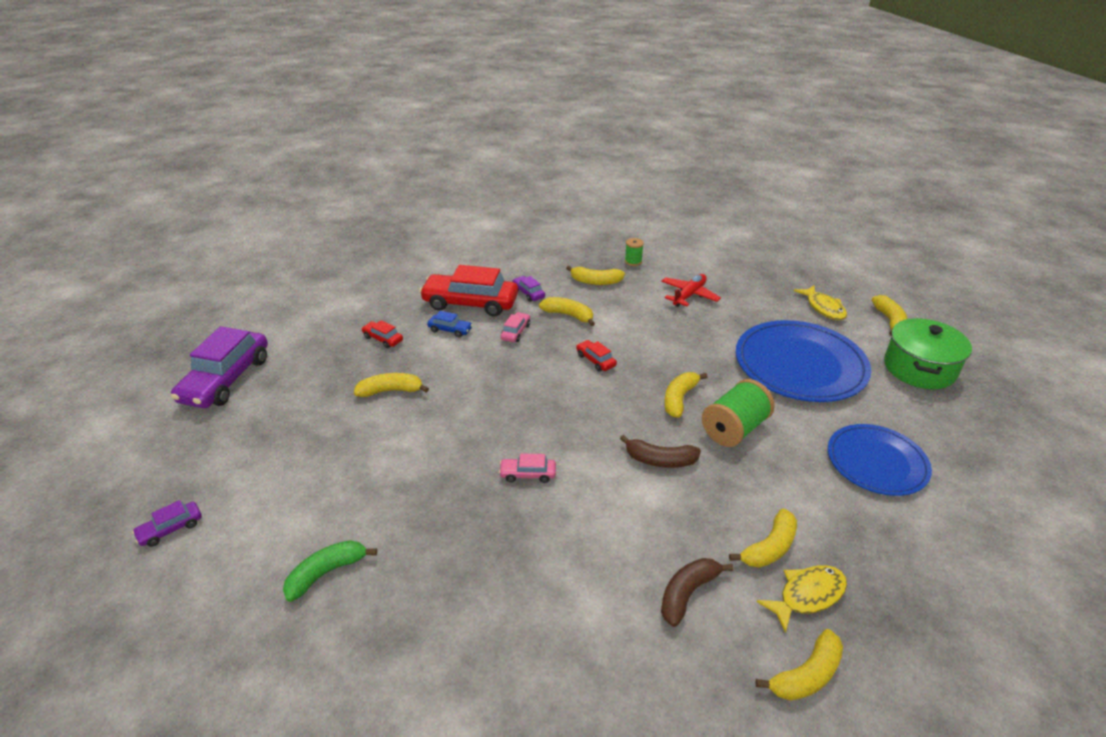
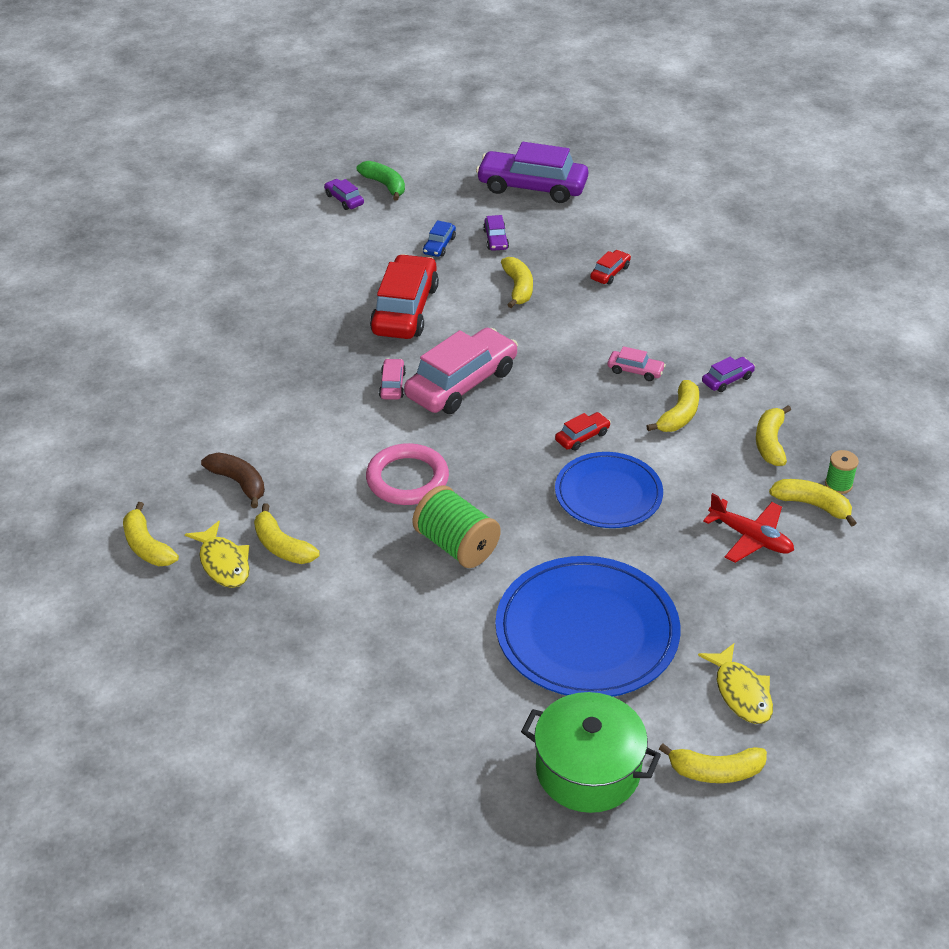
camera: 90 degrees right, 5 degrees up
(306, 404) = (496, 239): none -> purple car
(326, 573) = (290, 281): green banana -> green banana (385, 185)
(450, 330) = (633, 319): blue car -> blue car (439, 245)
(470, 303) = (694, 331): red car -> red car (405, 310)
(527, 427) = (461, 383): none -> pink car
(660, 460) = (407, 479): brown banana -> pink ring
(679, 399) = (510, 504): yellow banana -> yellow banana (812, 505)
(823, 308) = (741, 692): yellow fish -> yellow fish turned 90 degrees counterclockwise
(876, 462) = (395, 664): blue plate -> blue plate (608, 494)

